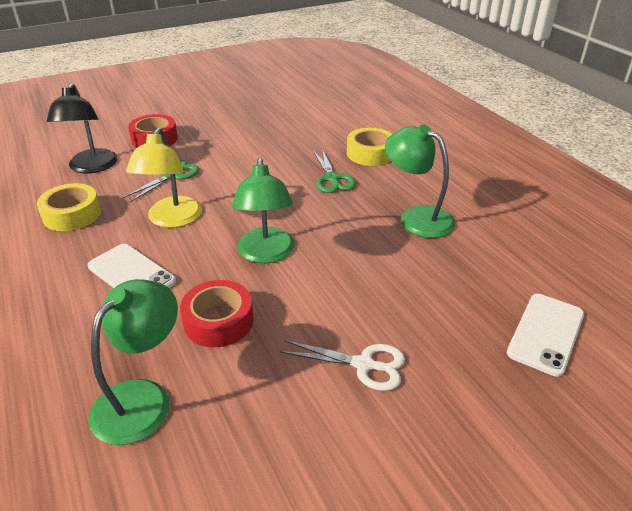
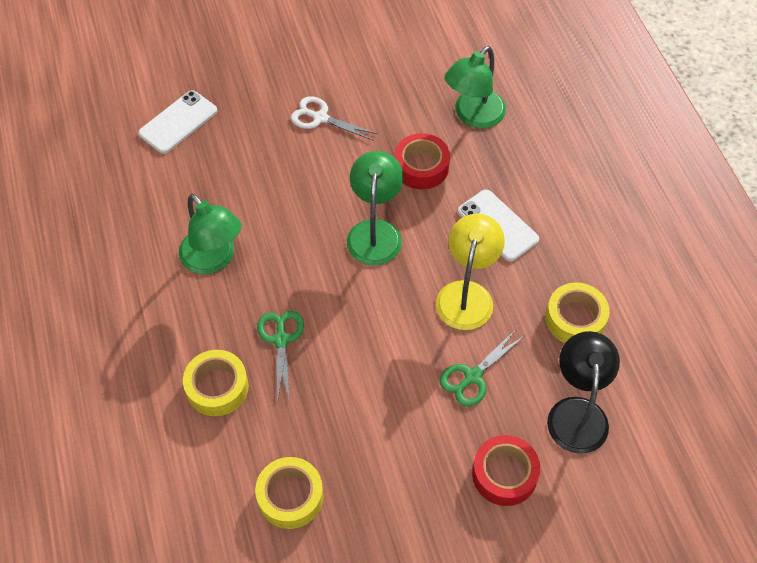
camera: 170 degrees left, 20 degrees up
(298, 120) = (290, 496): none -> yellow tape

